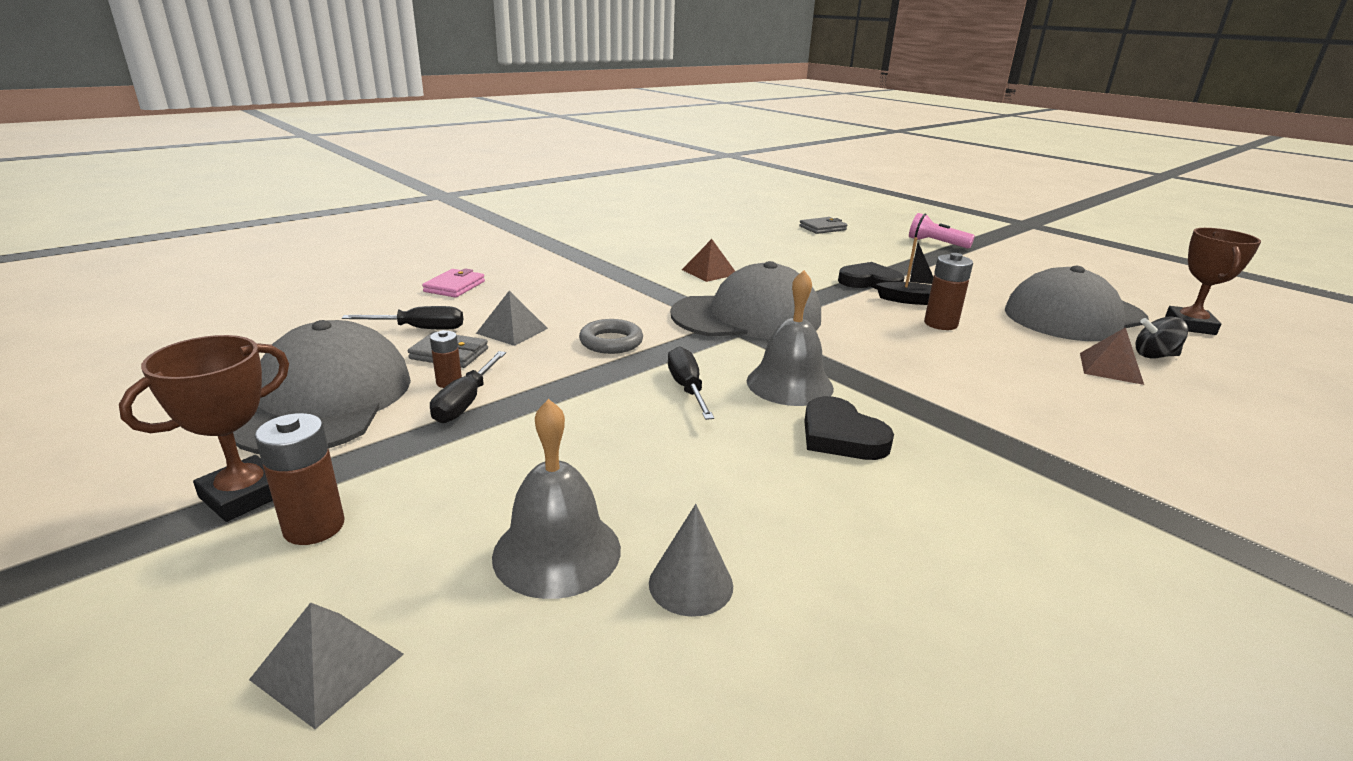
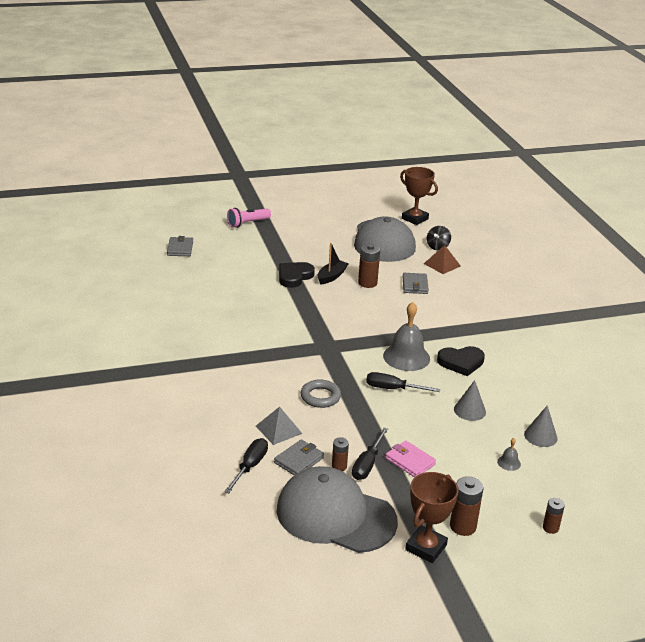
camera: 65 degrees left, 5 degrees up
(244, 495) = (426, 547): brown trophy -> brown trophy turned 60 degrees clockwise
(328, 666) = (550, 528): grey pyramid -> brown battery
(454, 286) = (177, 439): pink wallet -> pink wallet (410, 461)
(466, 402) = (367, 464): black screwdriver -> black screwdriver turned 75 degrees clockwise
(557, 552) = (509, 462): grey bell -> grey bell, size x0.43
(698, 471) = (469, 410): none -> grey cone
(709, 272) = (232, 325): brown pyramid -> none
(747, 316) = (316, 338): grey cap -> none
(1003, 357) = (415, 285): none -> grey wallet

